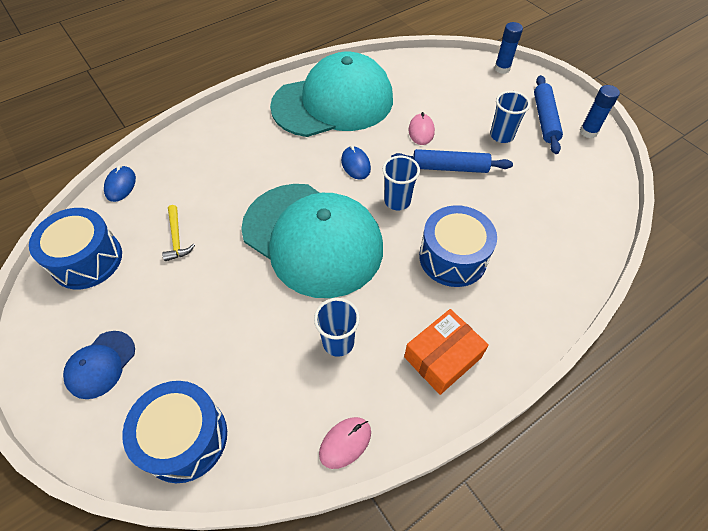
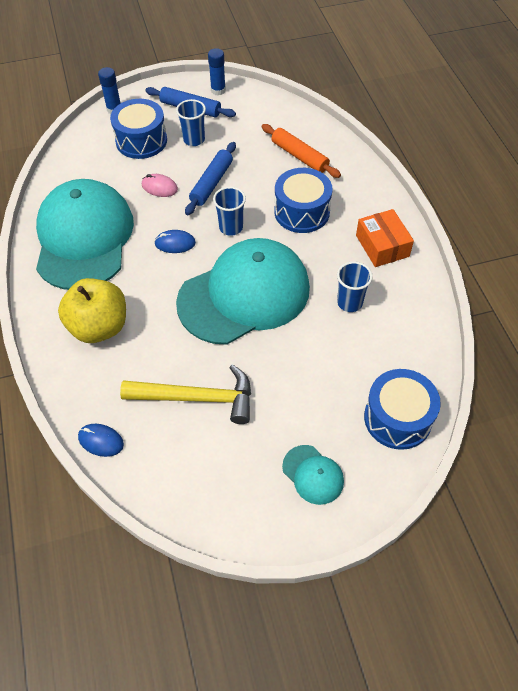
camera: 70 degrees left, 0 degrees up
(87, 260) = (189, 480): blue drum -> blue drum (141, 141)
(101, 364) = (313, 474): blue cap -> turquoise cap
(177, 238) = (197, 398): yellow hammer -> yellow hammer, size x2.00
(238, 145) = (99, 327): none -> yellow apple
(345, 442) = (428, 319): pink mouse -> none
(538, 231) = (299, 156): none -> orange rolling pin

